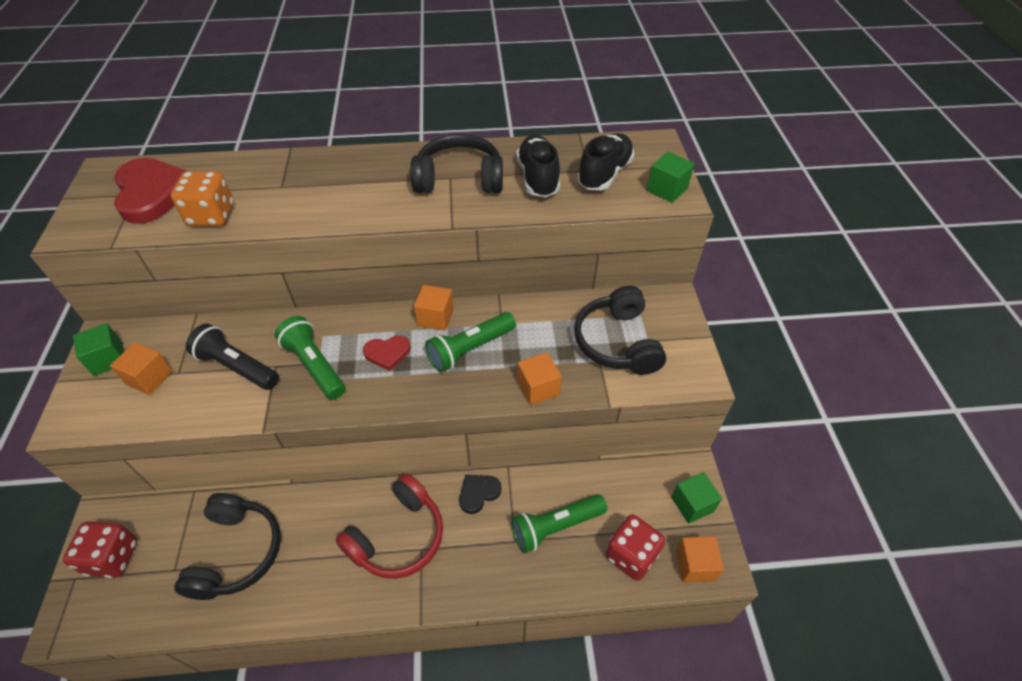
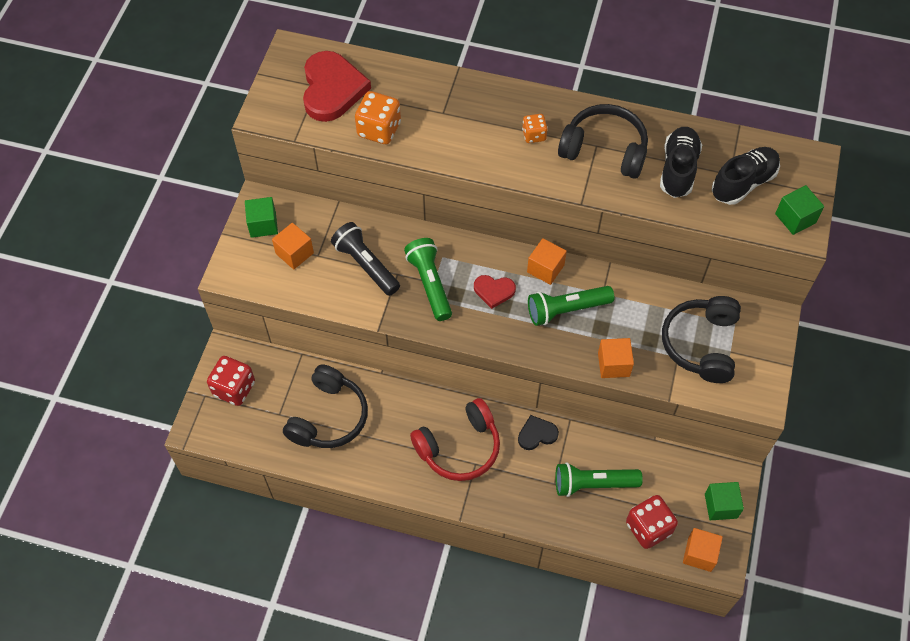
camera: 20 degrees right, 10 degrees up
(383, 183) = (534, 135): none -> orange dice

